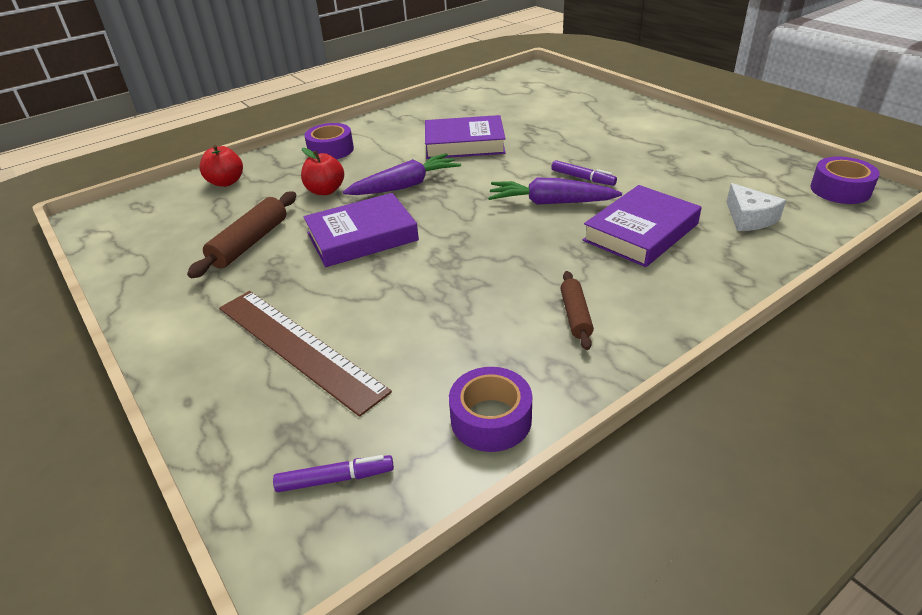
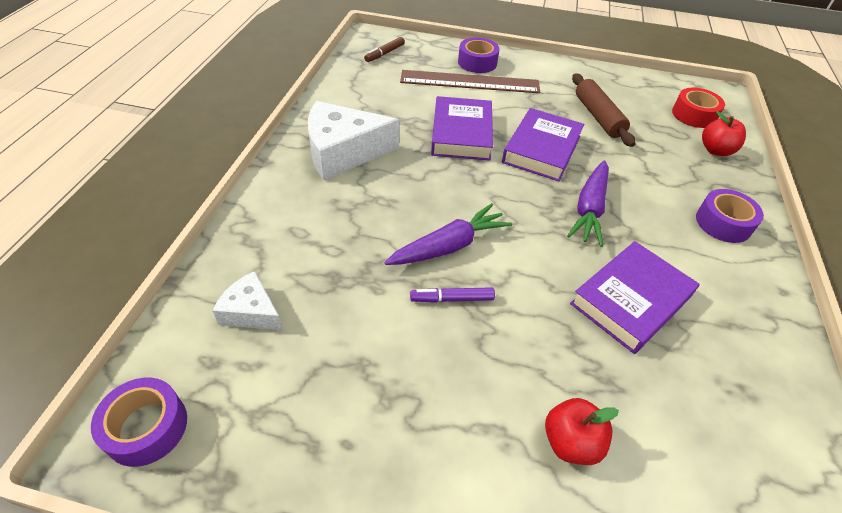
camera: 135 degrees right, 10 degrees up
(168, 210) = (694, 115): none -> red tape
(325, 191) = (636, 175): red apple -> red apple (570, 442)
(335, 479) = (385, 53): purple marker -> brown marker
(491, 419) = (343, 90): purple tape -> purple tape (477, 62)
(575, 315) = (343, 152): brown rolling pin -> white cheese
(640, 232) = (345, 244): purple book -> purple book (461, 134)

